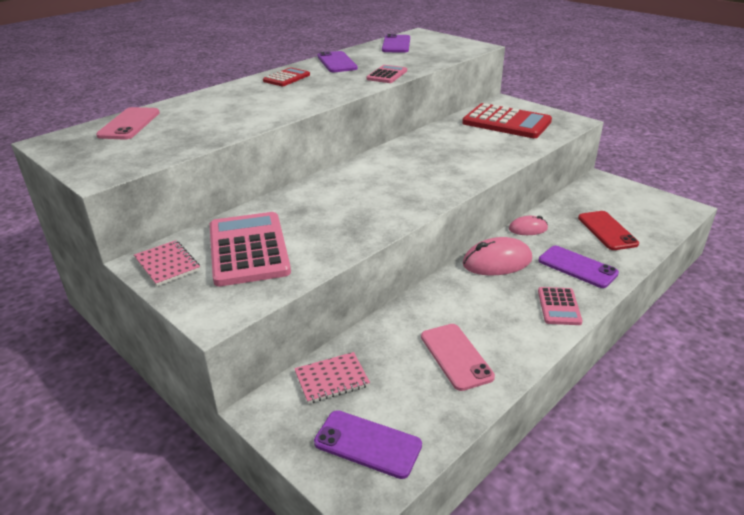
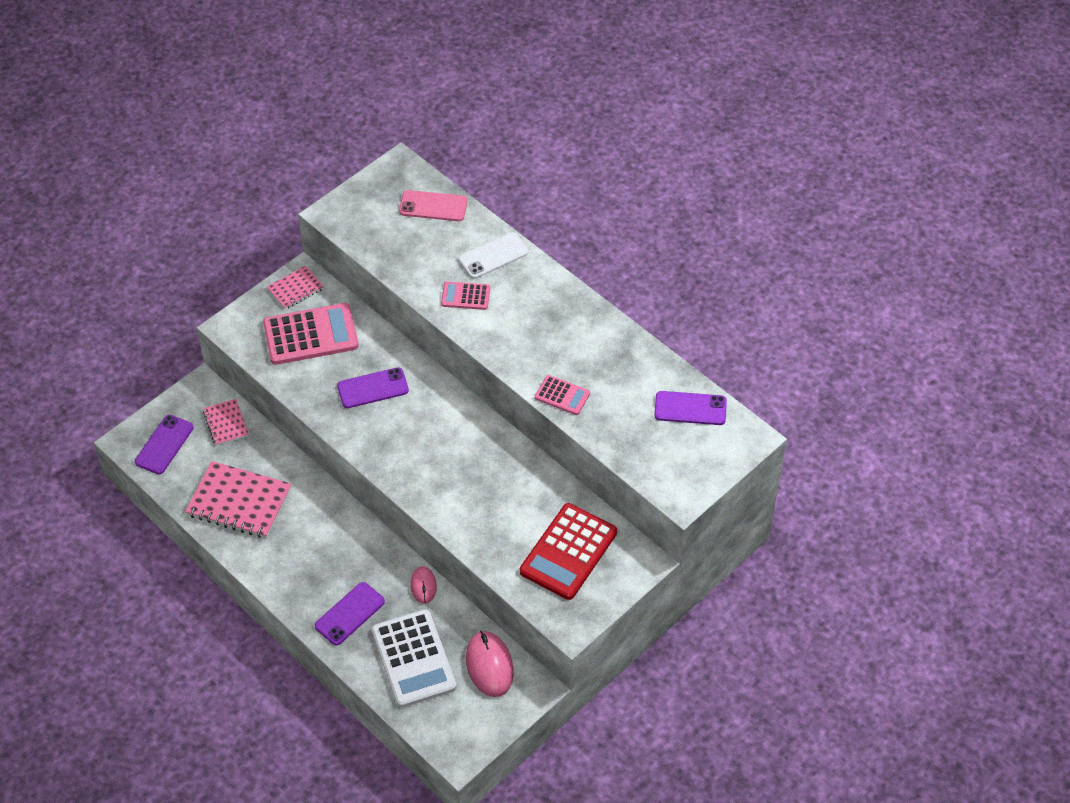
camera: 90 degrees right, 20 degrees up
(215, 99) = (493, 256): none -> white phone
(286, 78) = (556, 306): red calculator -> none
(337, 62) = (612, 348): purple phone -> purple phone (373, 388)
(456, 356) = (239, 502): pink phone -> pink notebook
(497, 262) = (365, 548): pink mouse -> pink mouse (489, 665)
(559, 306) = (291, 584): pink calculator -> pink calculator (465, 296)
(607, 231) = (414, 659): red phone -> white calculator

